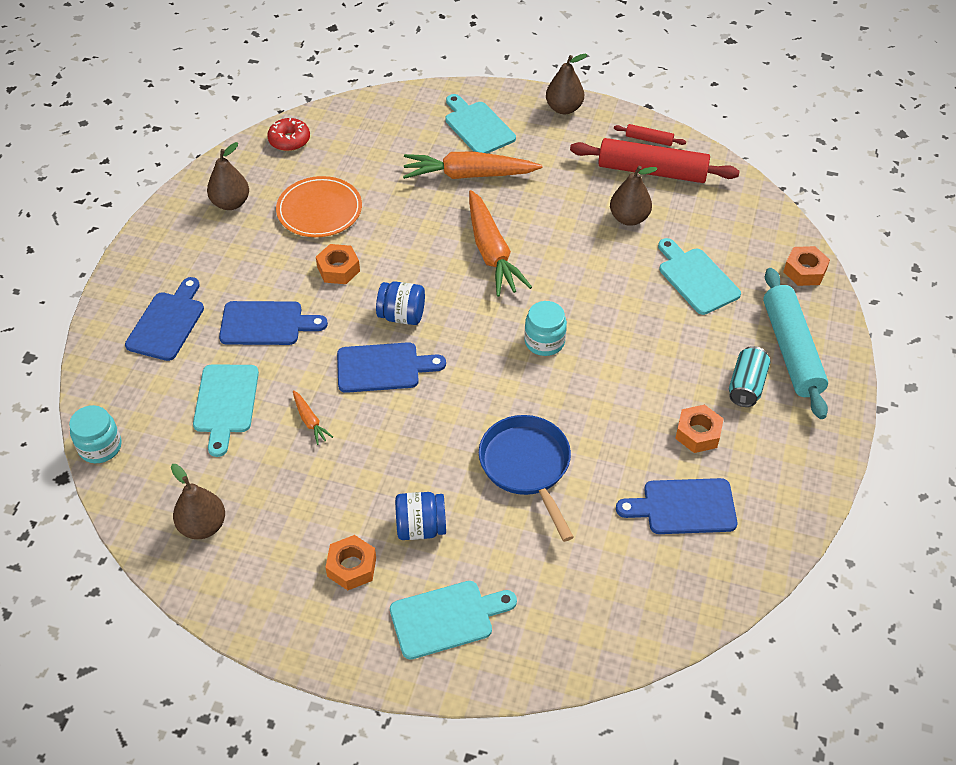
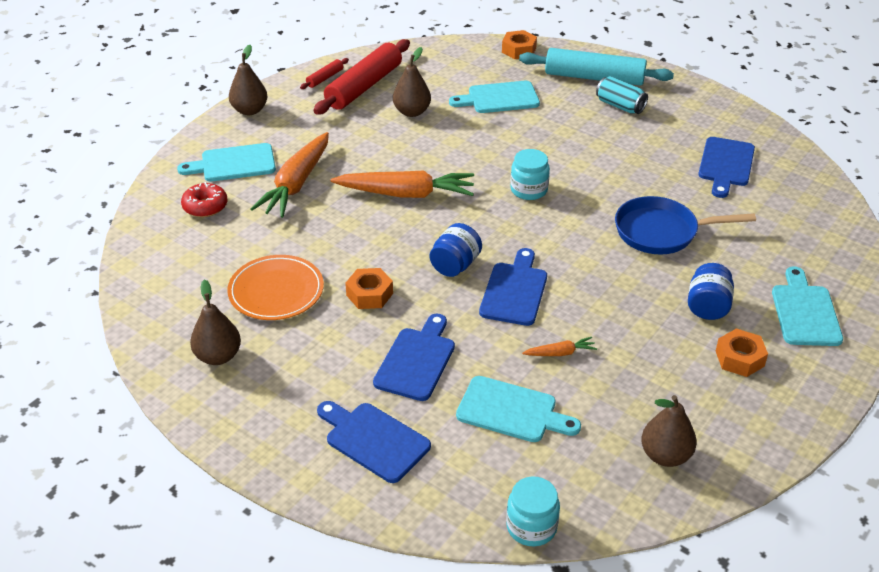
camera: 70 degrees left, 10 degrees down
(289, 140) = (152, 292): red donut -> red donut (205, 206)
(698, 433) = (658, 140): orange nut -> none

